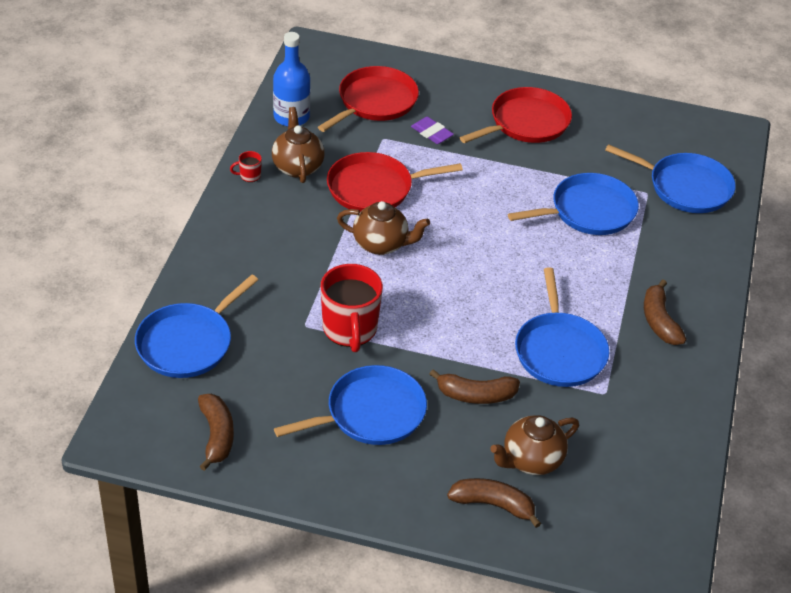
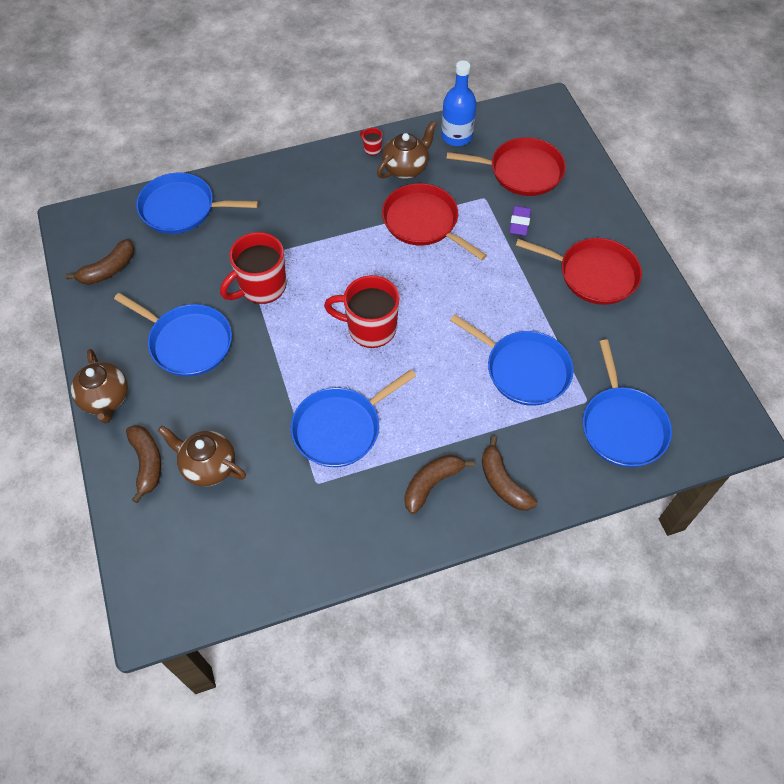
camera: 60 degrees right, 15 degrees up
(381, 244) = (366, 258): brown teapot -> brown teapot (105, 399)
(465, 280) = (370, 328): none -> red mug
(476, 395) = (251, 396): brown banana -> brown banana (503, 482)

